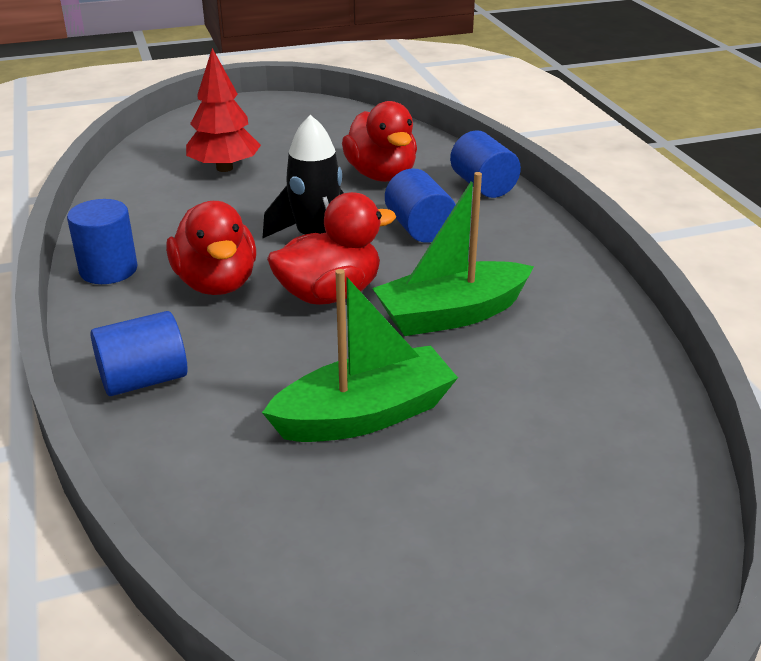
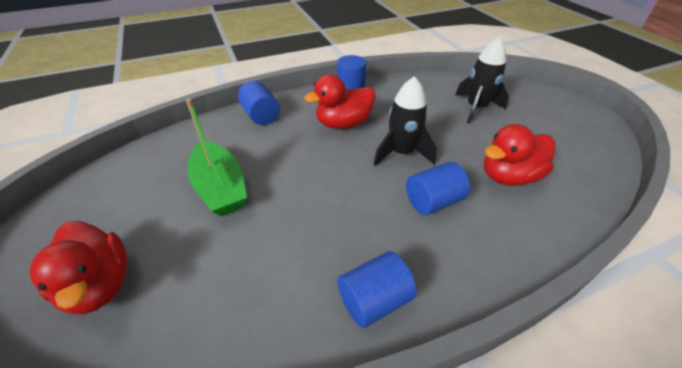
camera: 85 degrees right, 10 degrees up
(224, 168) = (476, 108): red tree -> black rocket
(329, 294) = (337, 164): red duck -> red duck (100, 285)
(451, 314) = (319, 222): green boat -> none
(483, 186) = (527, 241): blue cylinder -> blue cylinder (374, 300)

